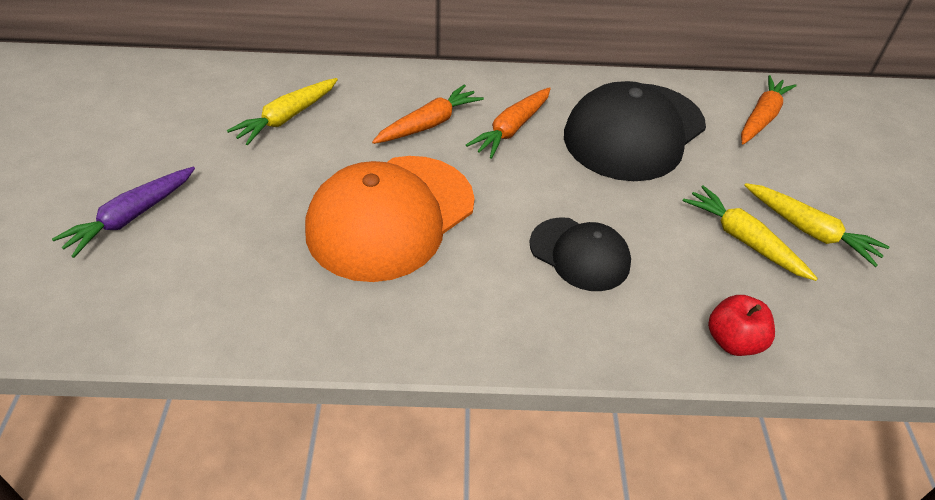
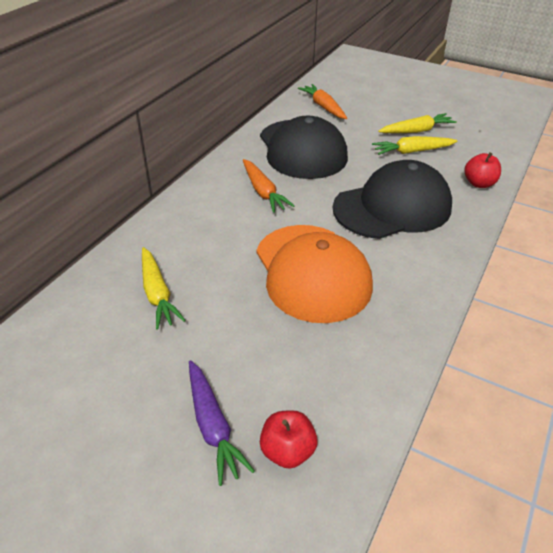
camera: 60 degrees left, 5 degrees down
(117, 279) = (287, 451): none -> red apple
(429, 124) = (228, 224): orange carrot -> none
(580, 254) = (392, 207): black cap -> black cap, size x1.79

